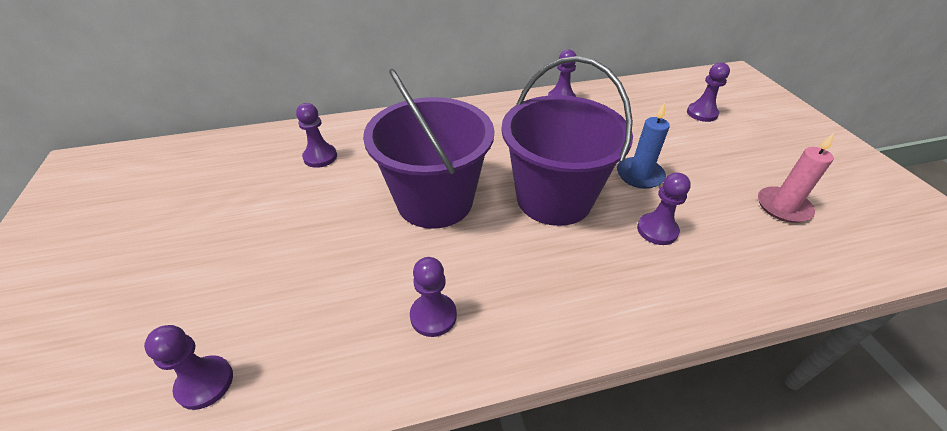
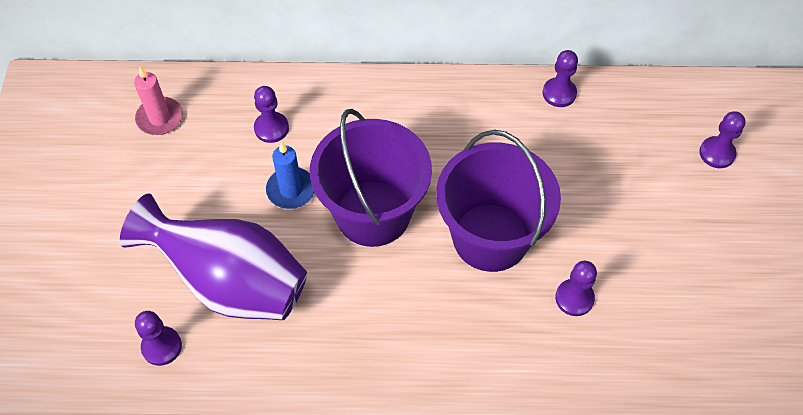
camera: 15 degrees right, 15 degrees up
(293, 291) = (231, 283): none -> purple vase
(433, 316) = (341, 334): purple pawn -> none
(639, 175) = (593, 228): blue candle -> blue candle (291, 190)
(783, 207) = (719, 302): pink candle -> pink candle (160, 118)

